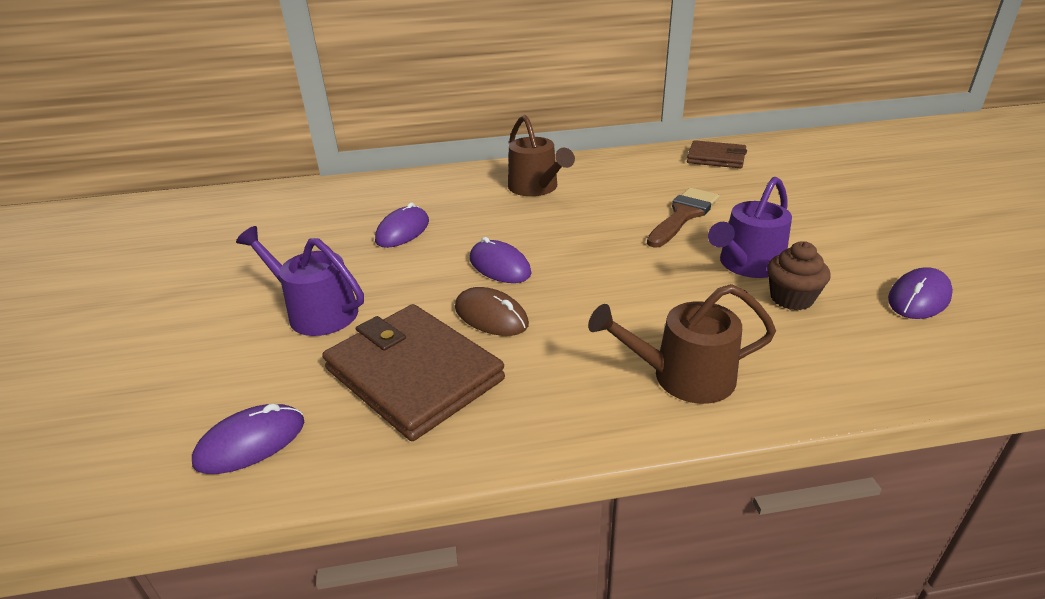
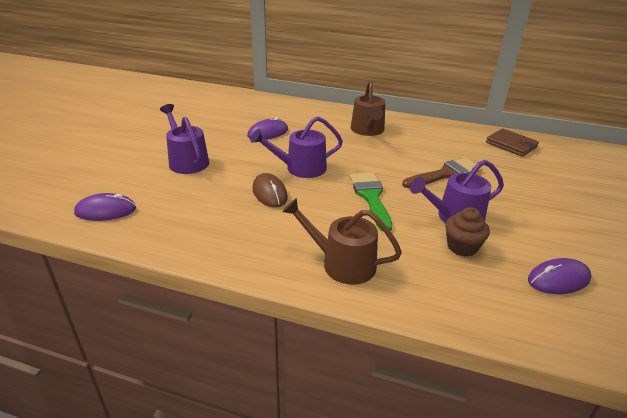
camera: 25 degrees right, 0 degrees up
(414, 374) = (203, 208): brown wallet -> none
(499, 266) = (301, 168): purple mouse -> purple watering can
(628, 274) = (371, 197): none -> green brush

